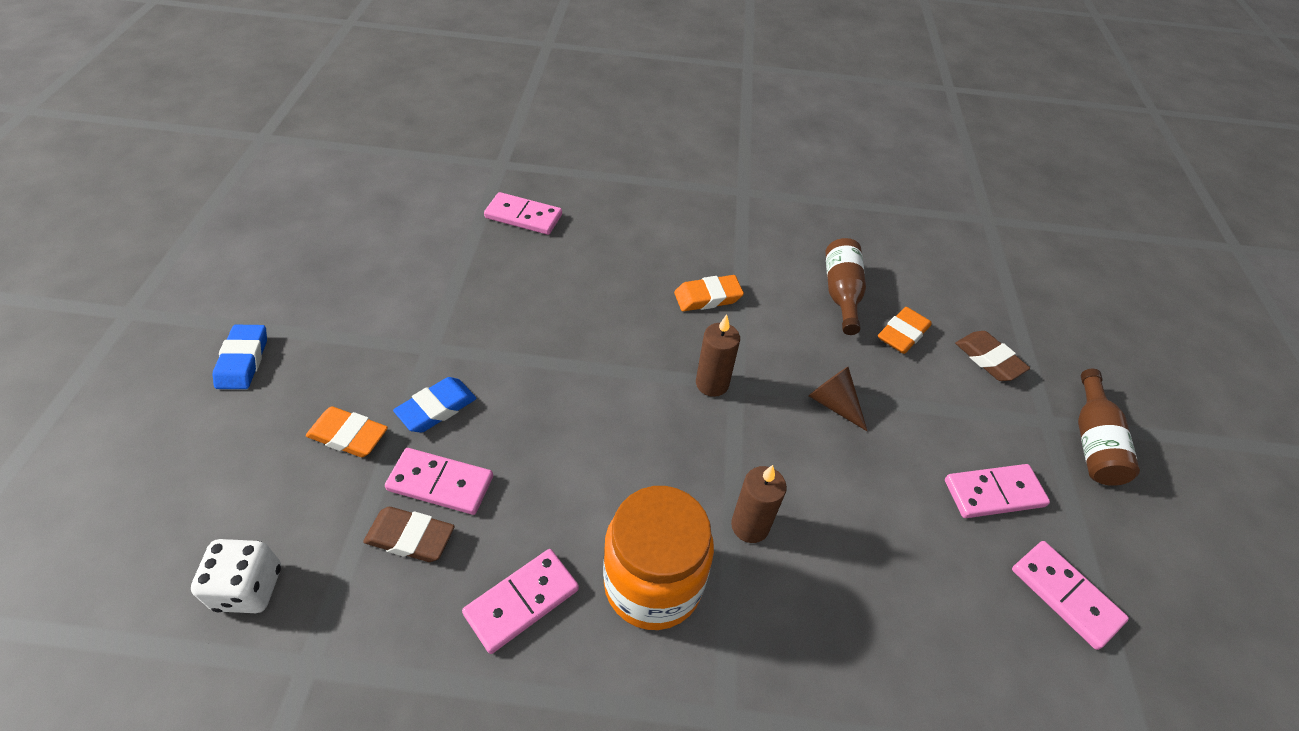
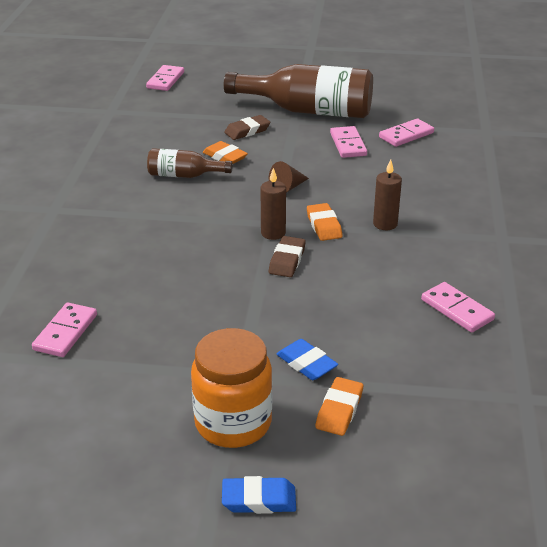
camera: 85 degrees left, 15 degrees down
(249, 588) = (481, 439): white dice -> none
(410, 537) = (423, 363): brown eraser -> brown eraser (287, 260)
(440, 483) = (376, 354): pink domino -> pink domino (165, 80)
(653, 583) = (432, 260): orange jar -> orange jar (233, 423)
(707, 297) = (185, 232): orange eraser -> orange eraser (324, 225)
(1092, 441) = (308, 111): brown bottle -> brown bottle, size x1.98

